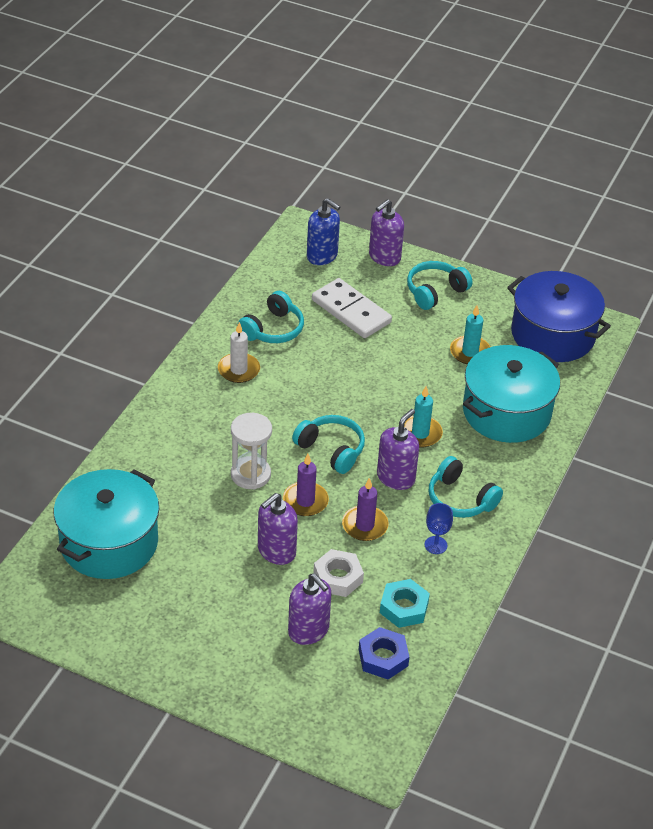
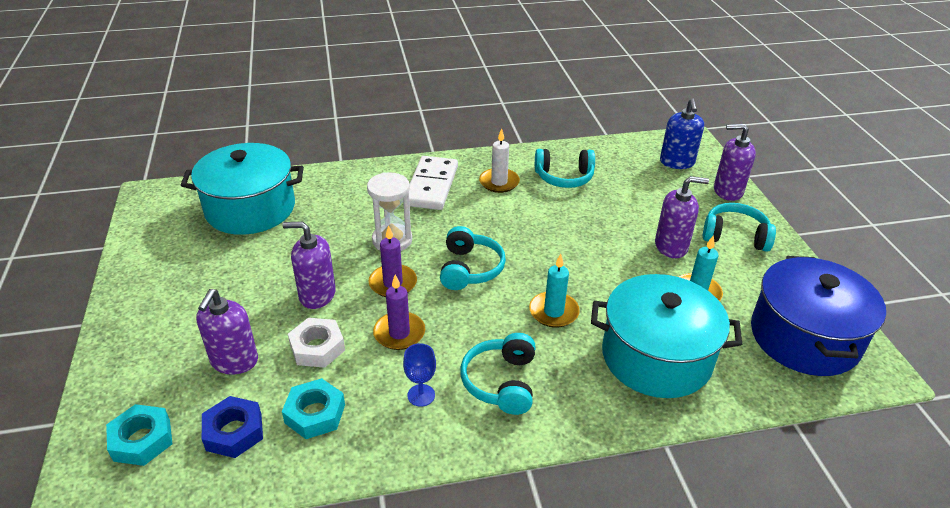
camera: 55 degrees right, 5 degrees down
(346, 711) = (142, 440): none -> turquoise nut
(351, 311) = (640, 204): white domino -> white domino (431, 186)
(396, 477) = (480, 323): purple soap dispenser -> purple soap dispenser (671, 246)

